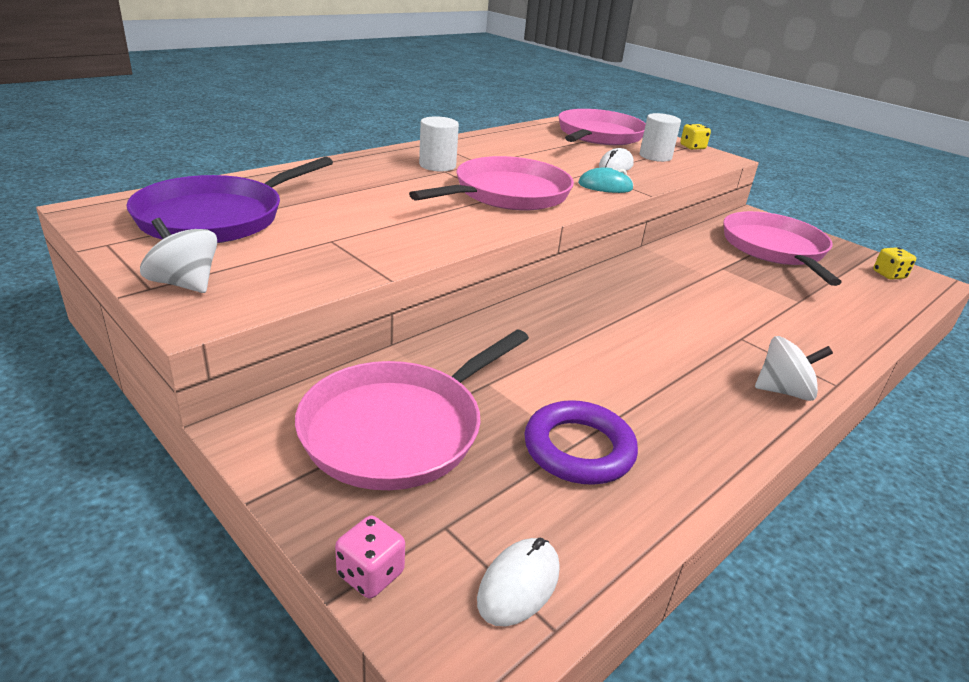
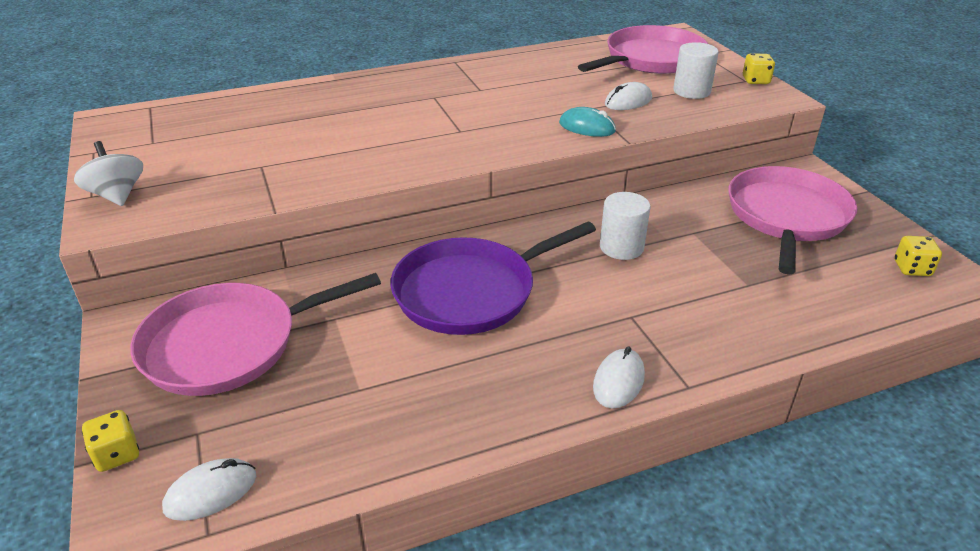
camera: 25 degrees right, 5 degrees up
(217, 217) = (192, 133): purple pan -> purple pan (471, 291)
(370, 574) = (117, 454): pink dice -> yellow dice
(437, 165) = (432, 90): white cylinder -> white cylinder (621, 247)
(507, 194) = (470, 129): pink pan -> none
(578, 449) = (358, 394): purple ring -> none
(783, 391) = (618, 381): white spinning top -> white mouse

